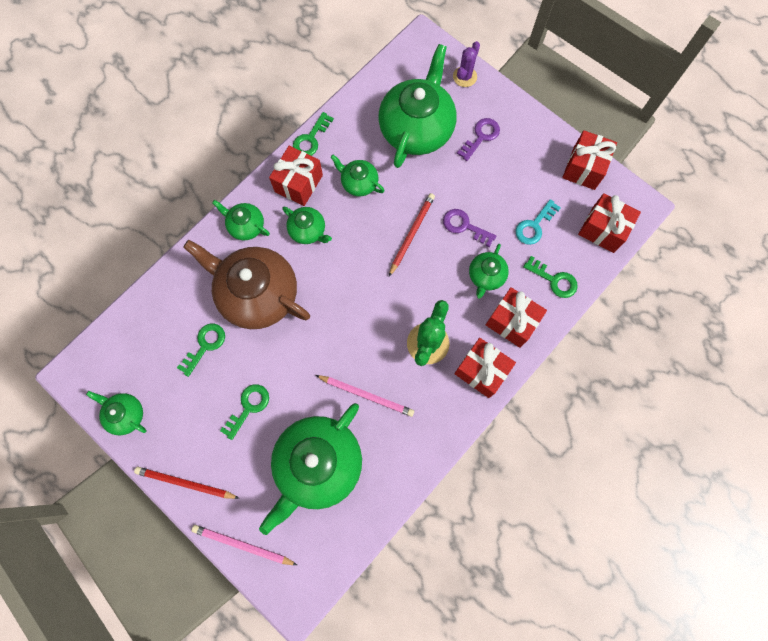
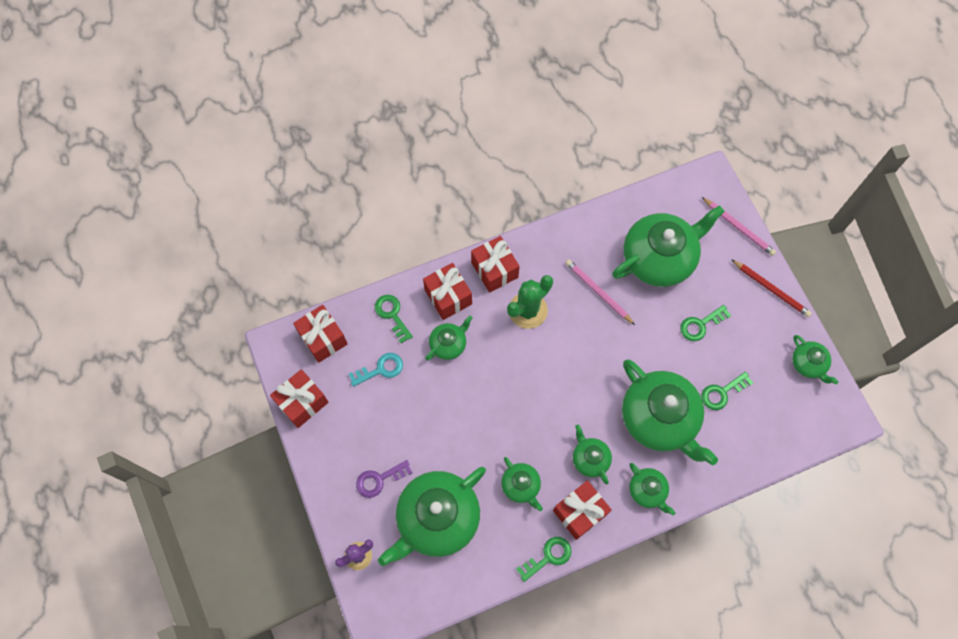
camera: 155 degrees left, 5 degrees down
(257, 294) = (659, 418): brown teapot -> green teapot
(411, 234) = (495, 412): red pencil -> none
(464, 226) = (443, 397): purple key -> none

